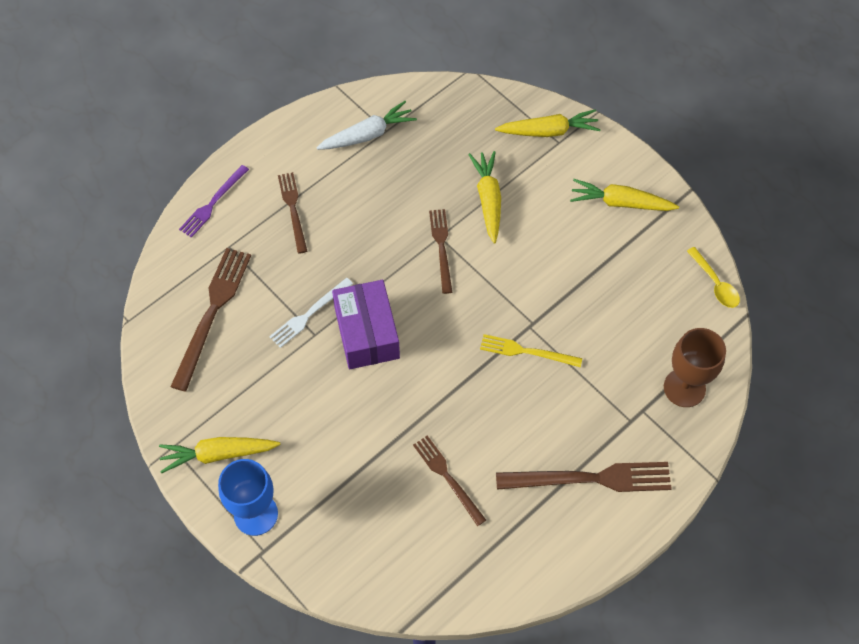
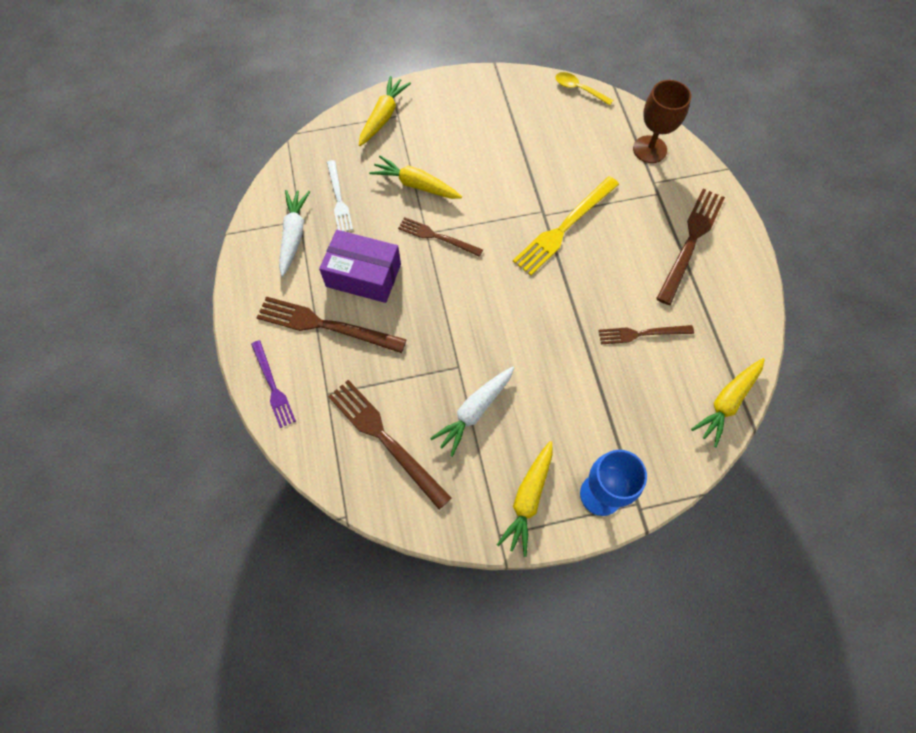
camera: 60 degrees left, 5 degrees up
(278, 369) = (474, 411): none -> white carrot
(293, 209) = (325, 325): brown fork -> brown fork, size x1.63
(309, 314) = (436, 362): white fork -> white fork (339, 199)
(367, 333) = (481, 328): purple box -> purple box (363, 275)
(526, 351) = (564, 227): yellow fork -> yellow fork, size x1.63
(620, 203) = (477, 107): yellow carrot -> yellow carrot (727, 402)
(715, 284) = (578, 89): yellow spoon -> yellow spoon turned 150 degrees counterclockwise

